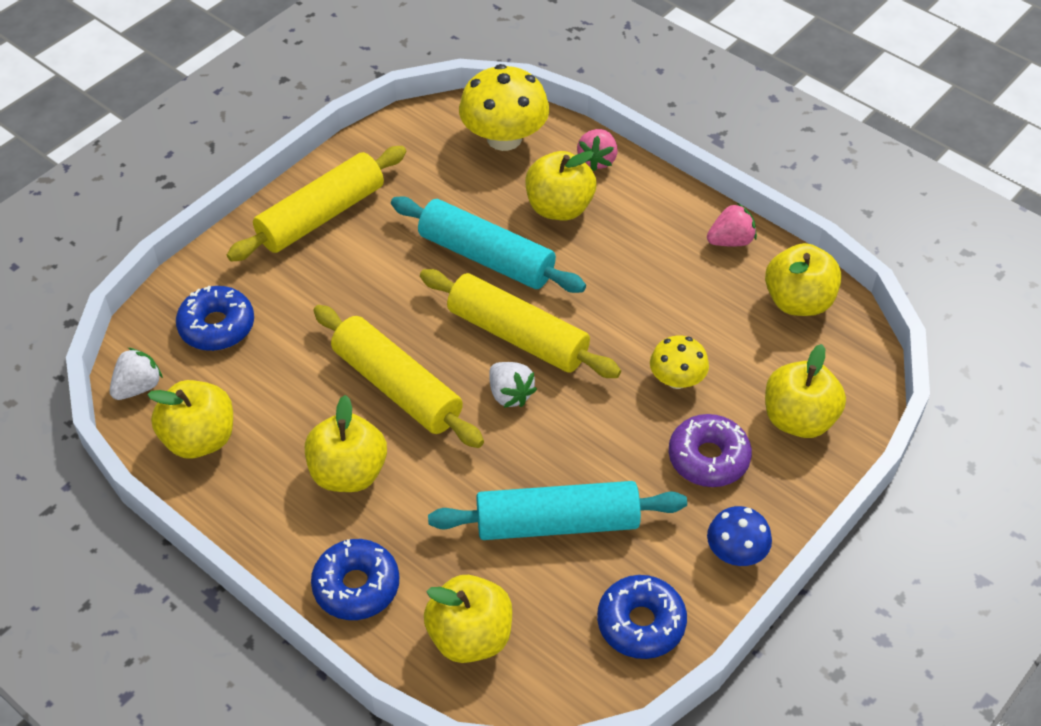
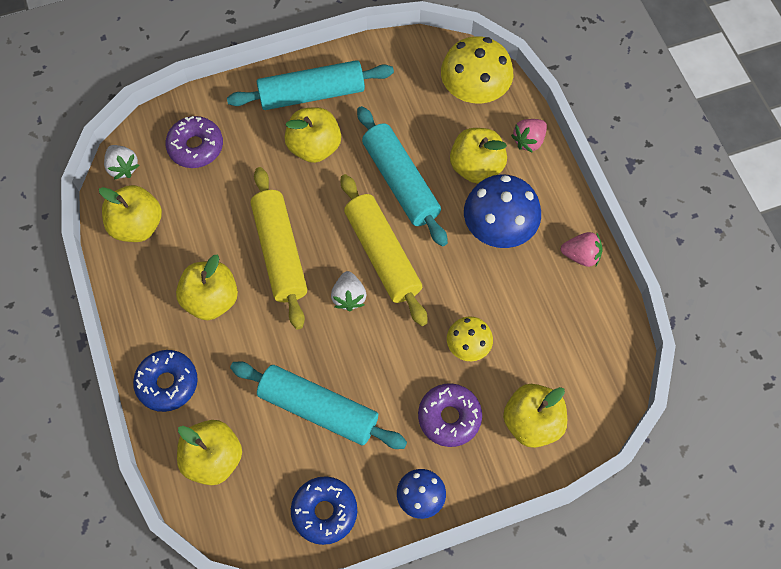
camera: 30 degrees right, 15 degrees up
(138, 387) = (123, 167): white strawberry -> white strawberry turned 75 degrees clockwise
(217, 326) = (196, 147): blue donut -> purple donut
(321, 215) = (311, 94): yellow rolling pin -> turquoise rolling pin
(626, 253) = (498, 227): none -> blue mushroom
(798, 301) = (596, 330): yellow apple -> yellow apple (314, 147)

